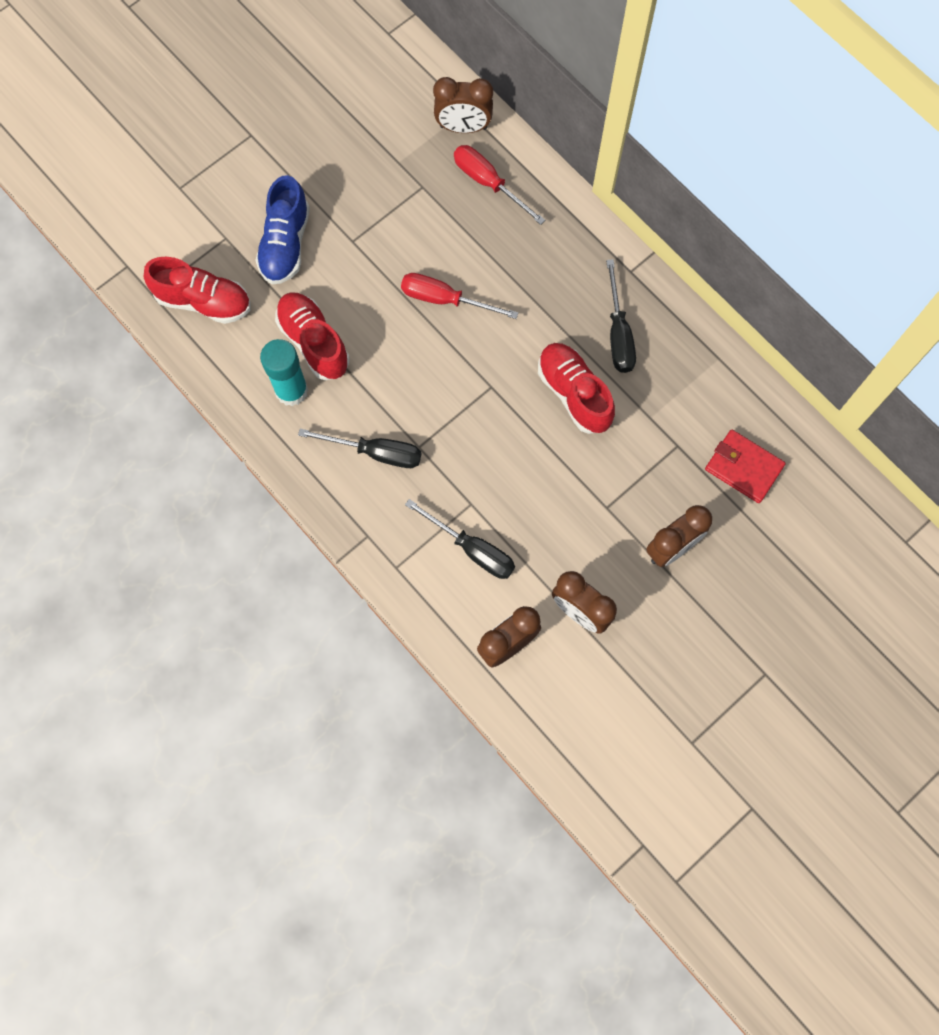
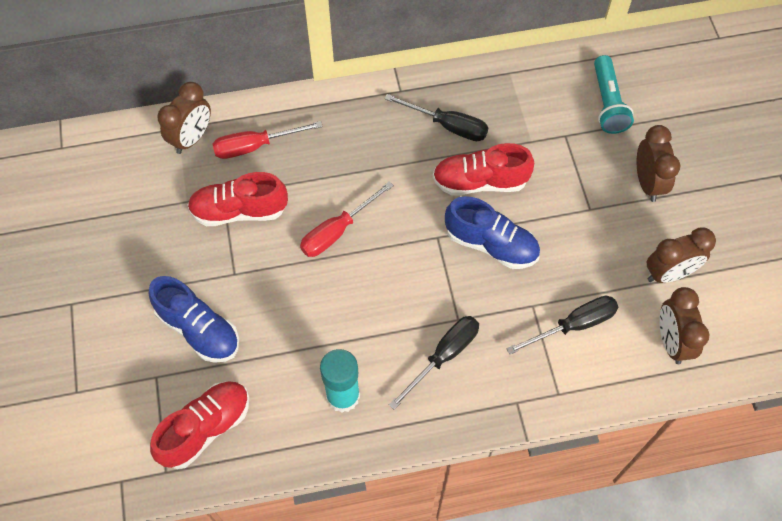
camera: 60 degrees left, 10 degrees down
(314, 342) = (309, 354): red shoe -> red shoe (239, 211)
(512, 437) = (491, 244): none -> blue shoe
(743, 467) = (607, 103): red wallet -> turquoise flashlight

